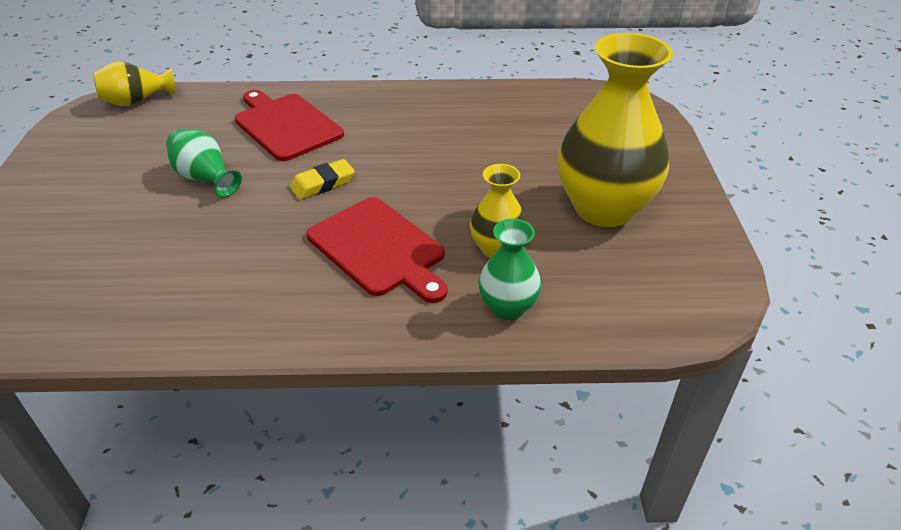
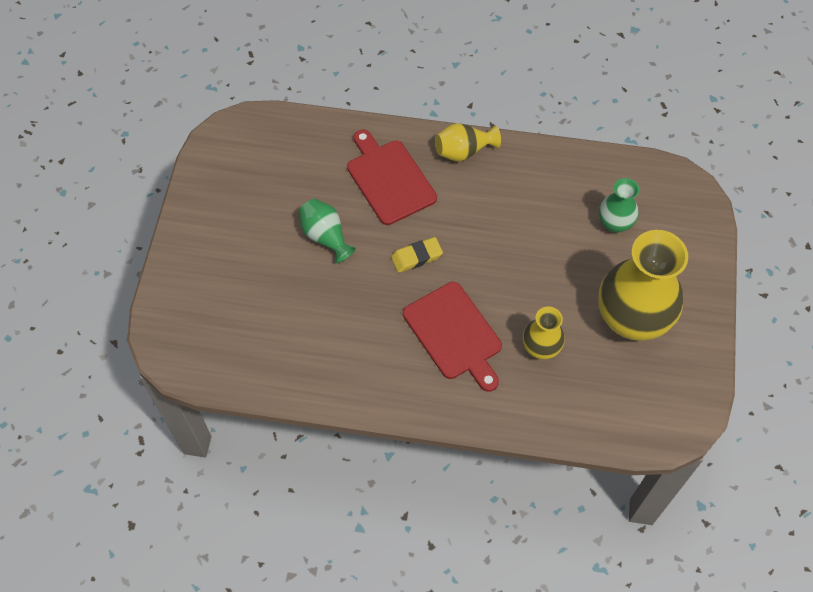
camera: 10 degrees right, 20 degrees up
(136, 101) = (263, 127): yellow vase -> yellow vase (463, 151)
(507, 307) = (538, 404): green vase -> green vase (614, 223)

